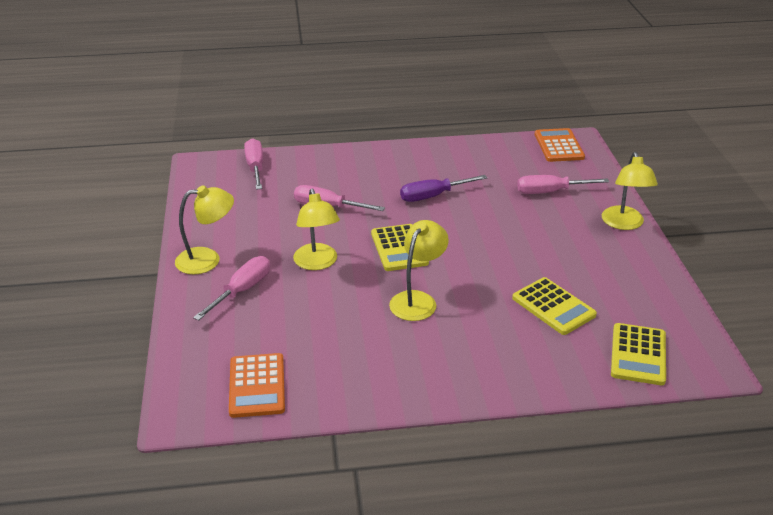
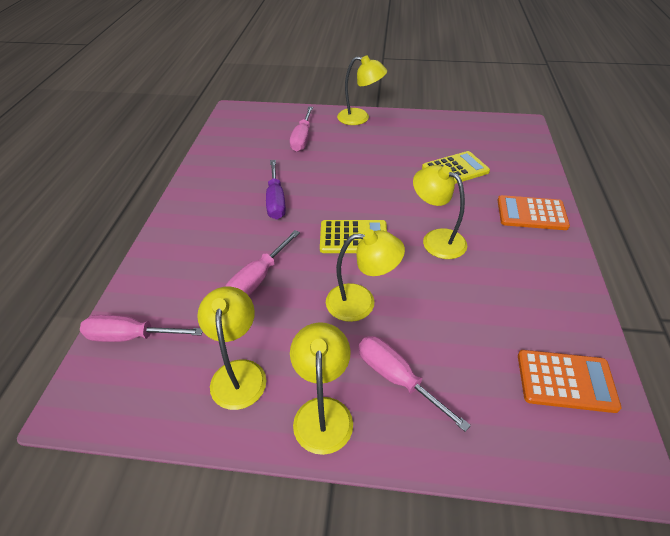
camera: 75 degrees left, 10 degrees up
(233, 218) = (239, 373): none -> yellow lamp
(559, 146) = (237, 120): orange calculator -> orange calculator (531, 213)
(638, 354) = (511, 147): yellow calculator -> none

